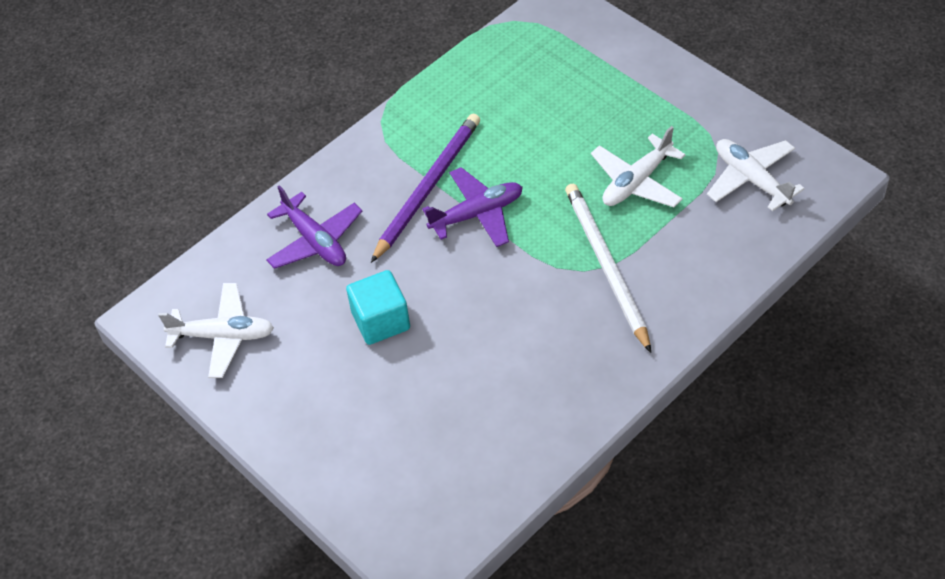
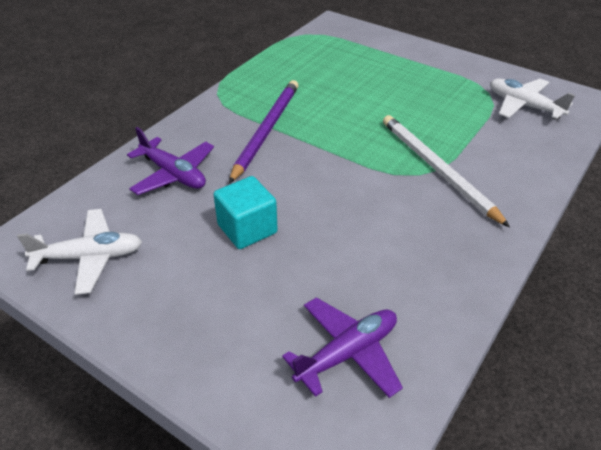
camera: 15 degrees left, 10 degrees down
(477, 214) = (313, 144): purple plane -> purple plane (347, 353)
(637, 181) = (436, 114): white plane -> none

